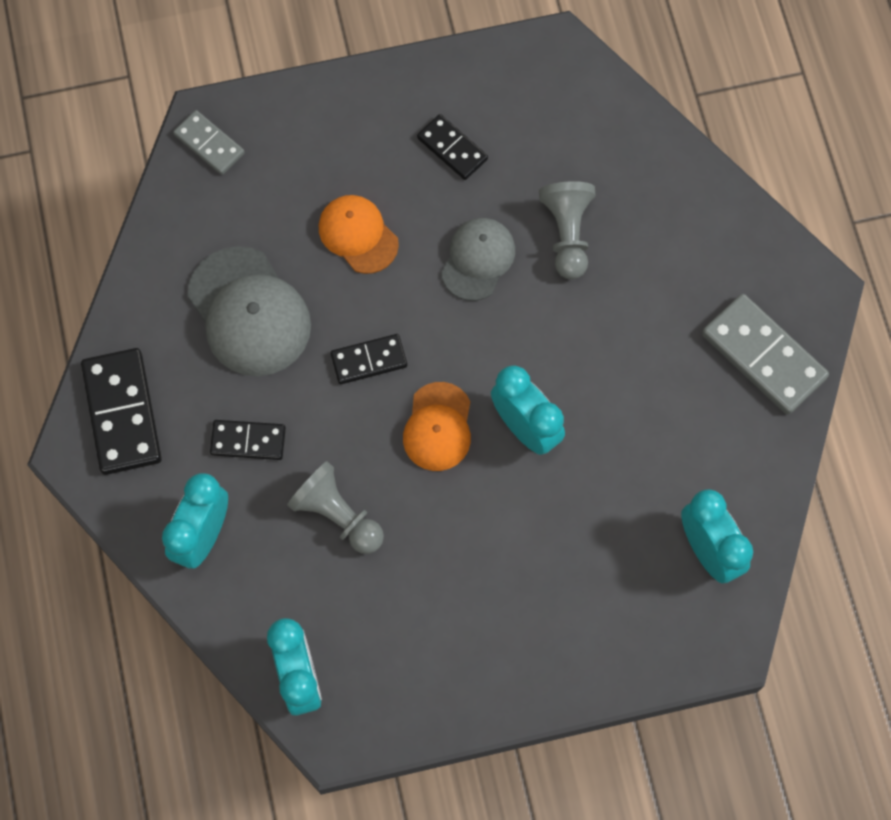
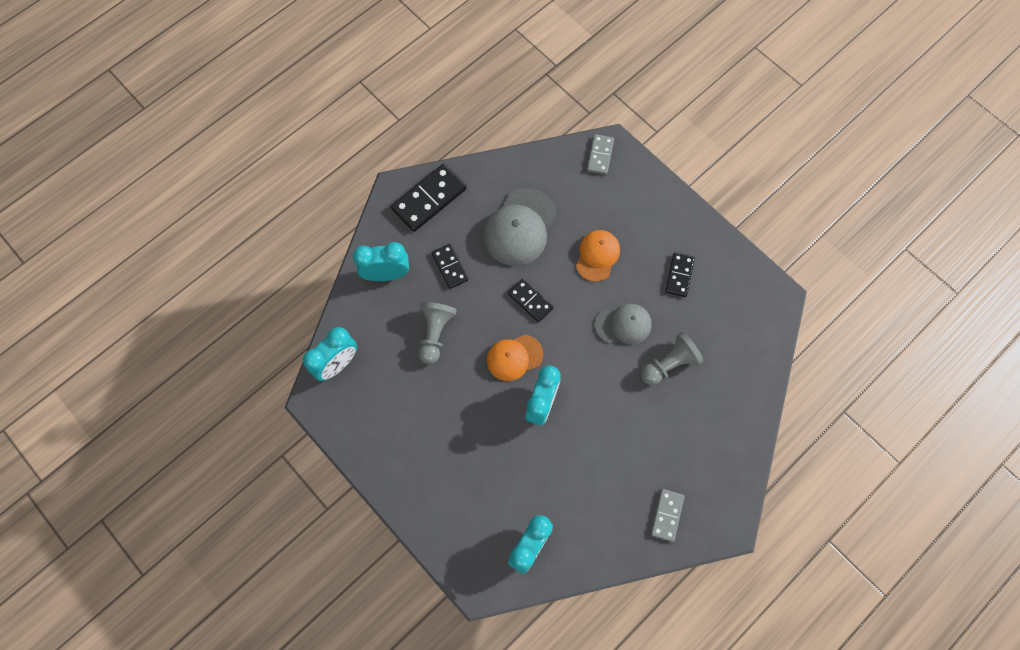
camera: 60 degrees right, 0 degrees up
(763, 356) = (666, 515): grey domino -> grey domino, size x0.59

